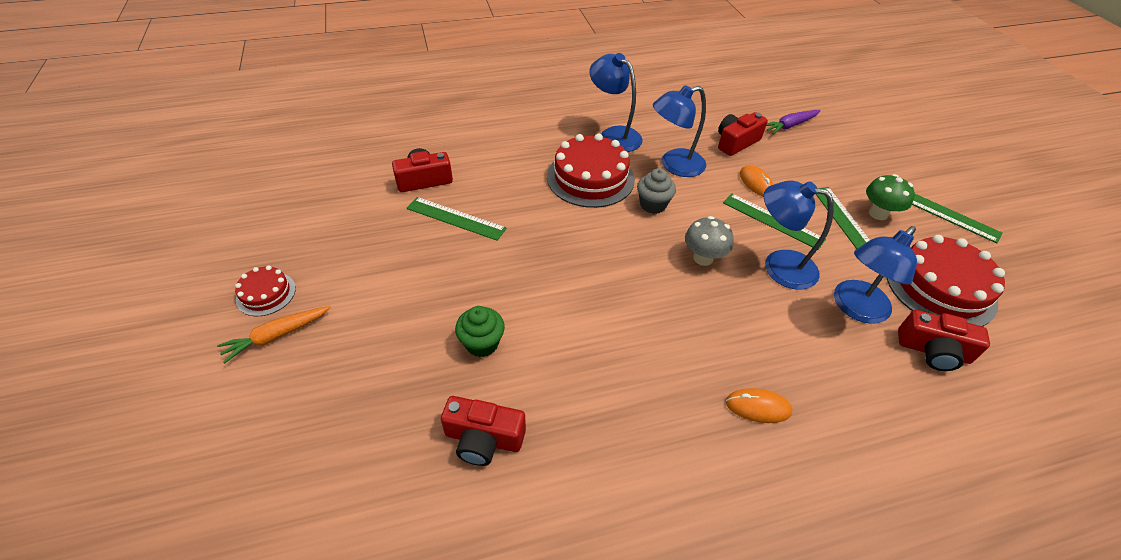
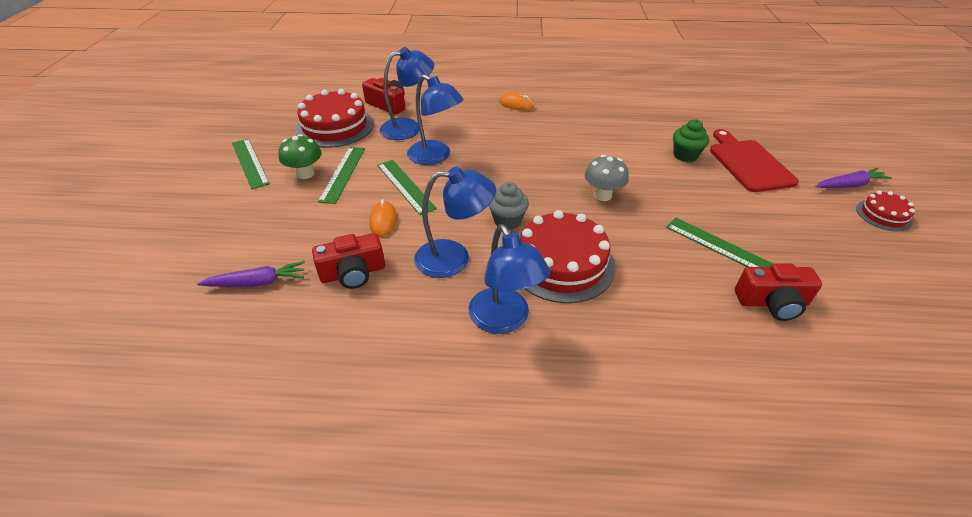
camera: 160 degrees left, 5 degrees down
(277, 336) = (849, 185): orange carrot -> purple carrot
(397, 348) = (748, 163): none -> red cutting board
(483, 439) = (681, 119): red camera -> none
(703, 258) = (492, 172): grey mushroom -> grey mushroom (602, 195)

